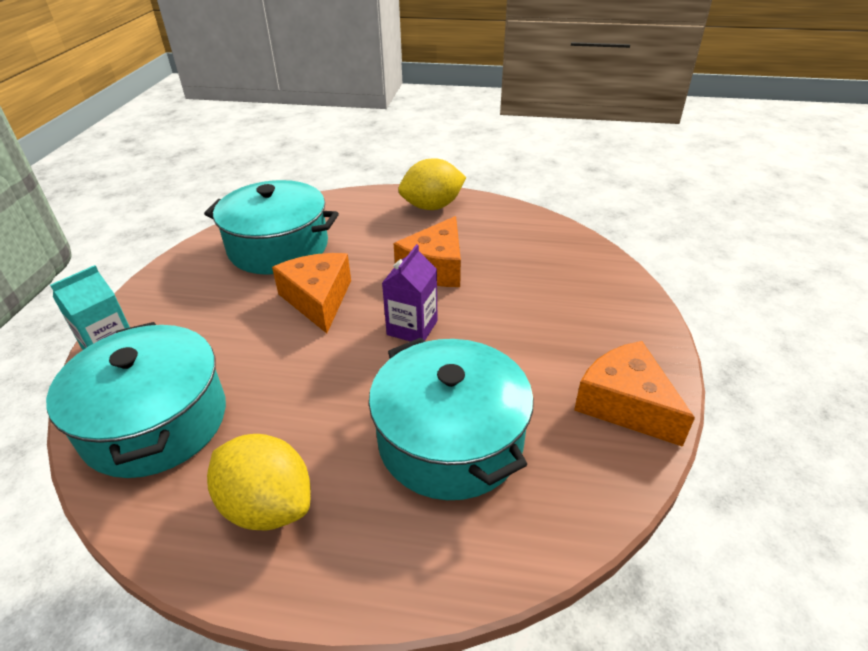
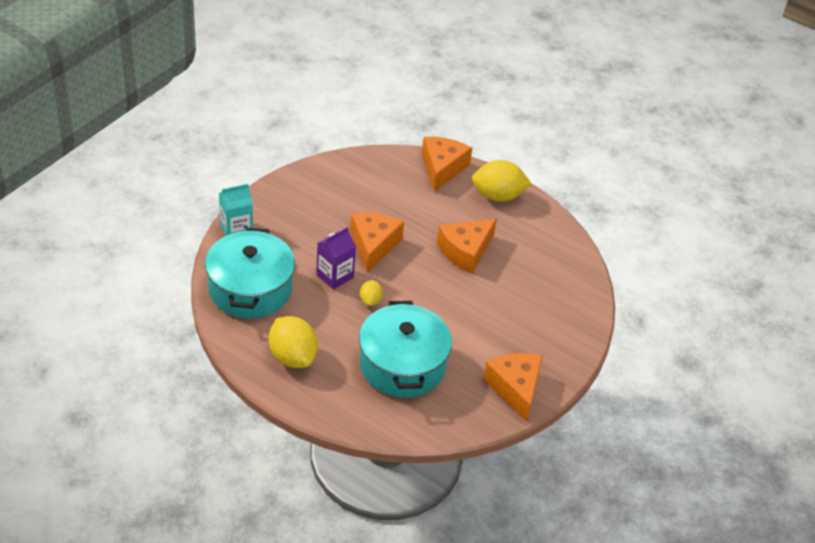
camera: 20 degrees right, 5 degrees up
(278, 247) = (366, 190): turquoise pot -> none
(350, 367) = (370, 300): none -> yellow lemon
(355, 202) = (442, 168): none -> orange cheese
(412, 328) = (422, 290): purple carton -> purple carton (335, 276)

